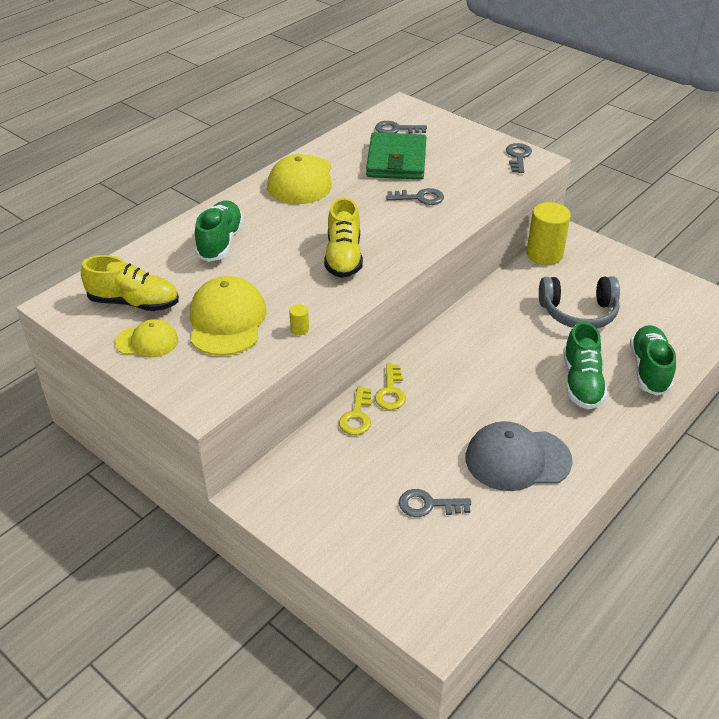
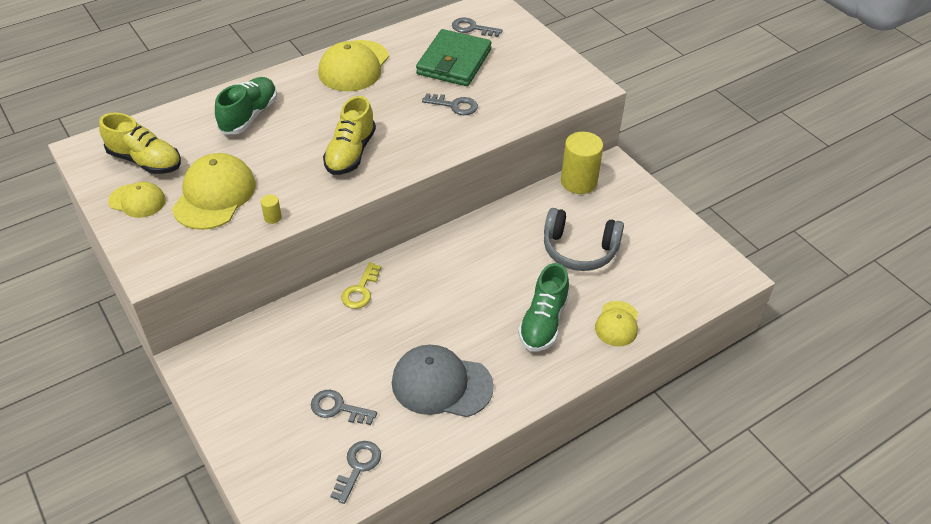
camera: 15 degrees right, 5 degrees up
(357, 416) = (318, 307): yellow key -> none
(518, 157) = (574, 79): grey key -> grey key (358, 467)
(649, 369) = (617, 324): green shoe -> yellow cap

